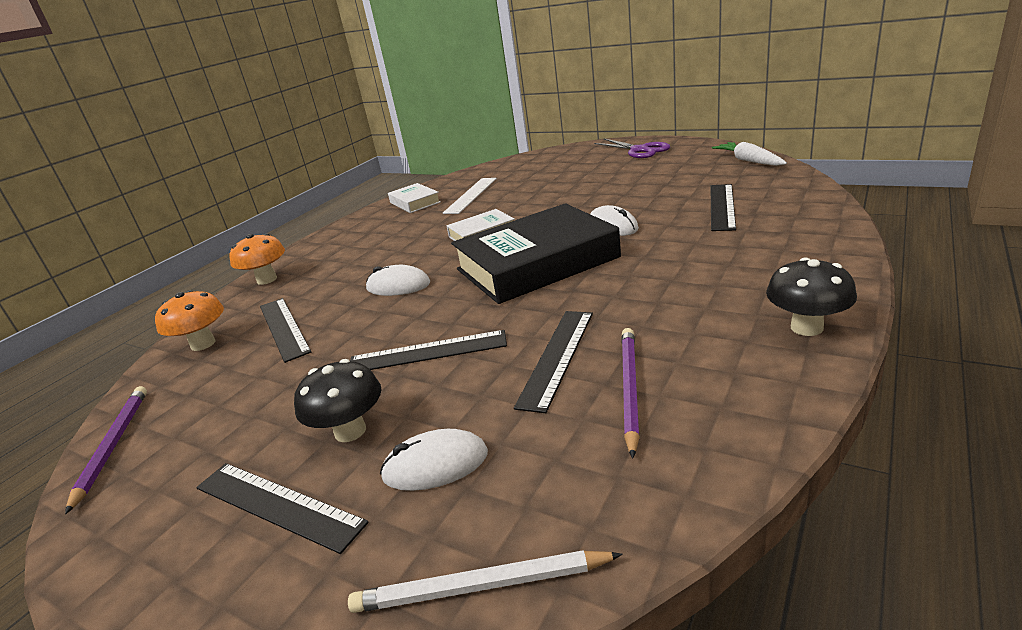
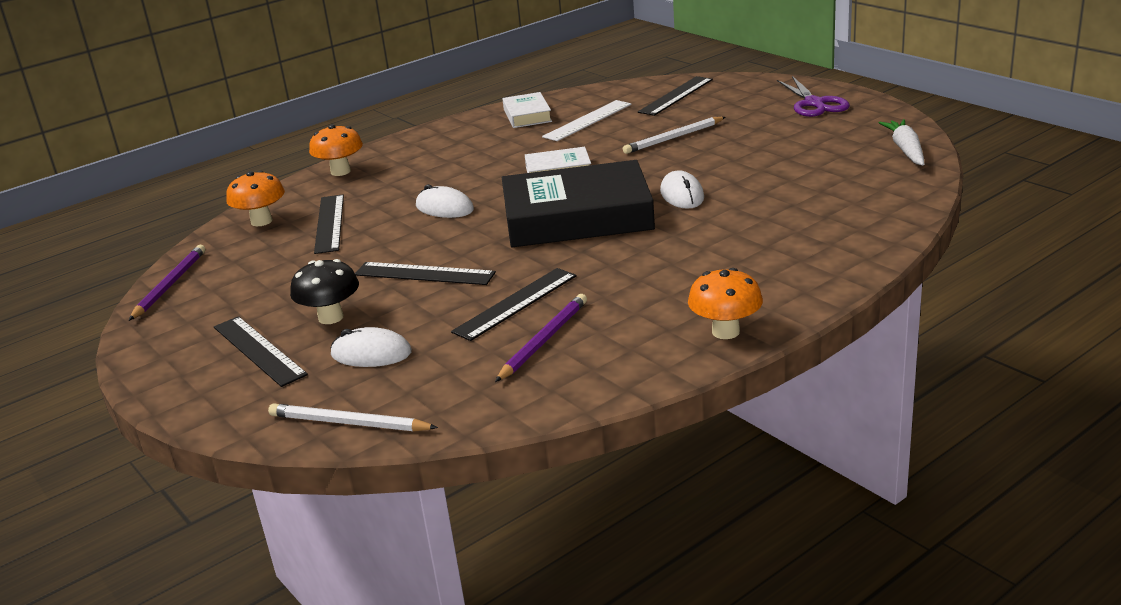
camera: 20 degrees right, 0 degrees up
(557, 191) = (674, 138): none -> white pencil
(722, 206) = (806, 200): black ruler -> black ruler (676, 96)
(806, 327) = (725, 331): black mushroom -> orange mushroom

